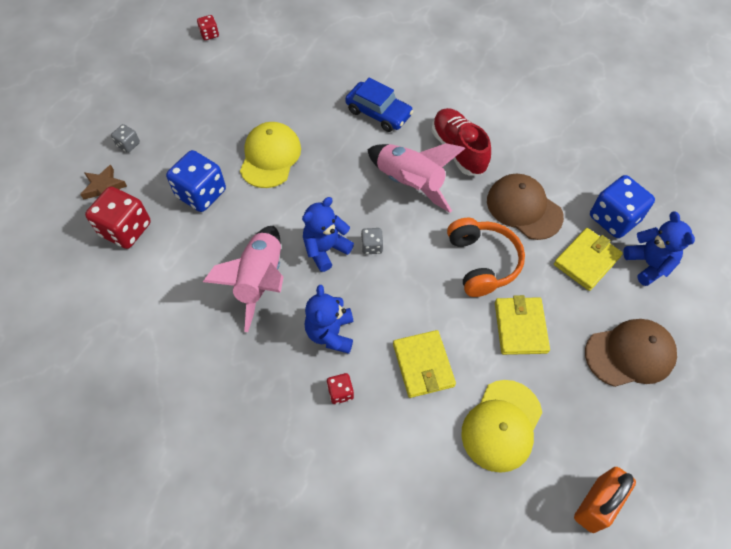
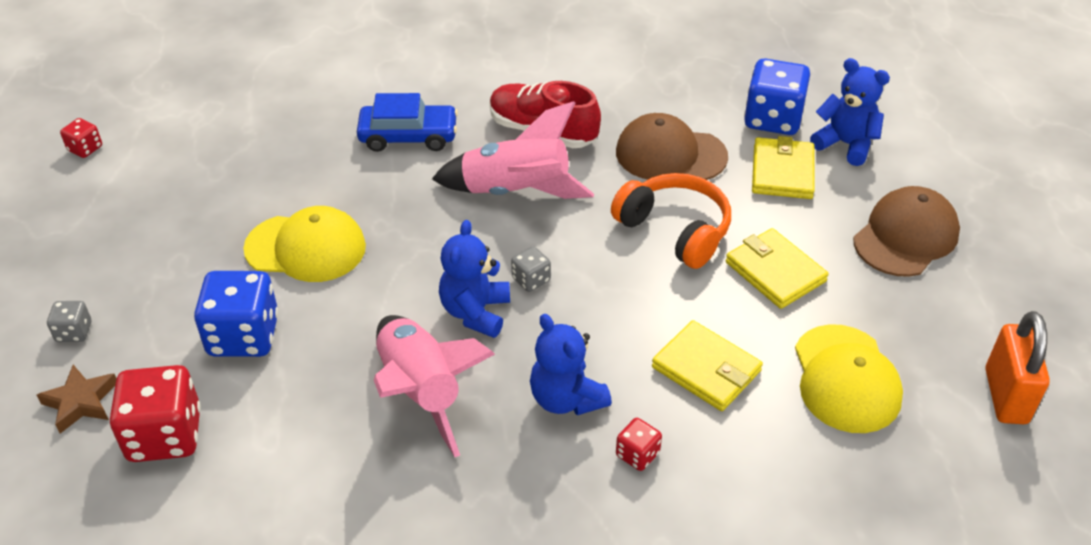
camera: 35 degrees left, 15 degrees down
(270, 157) = (306, 248): yellow cap -> yellow cap turned 120 degrees clockwise

